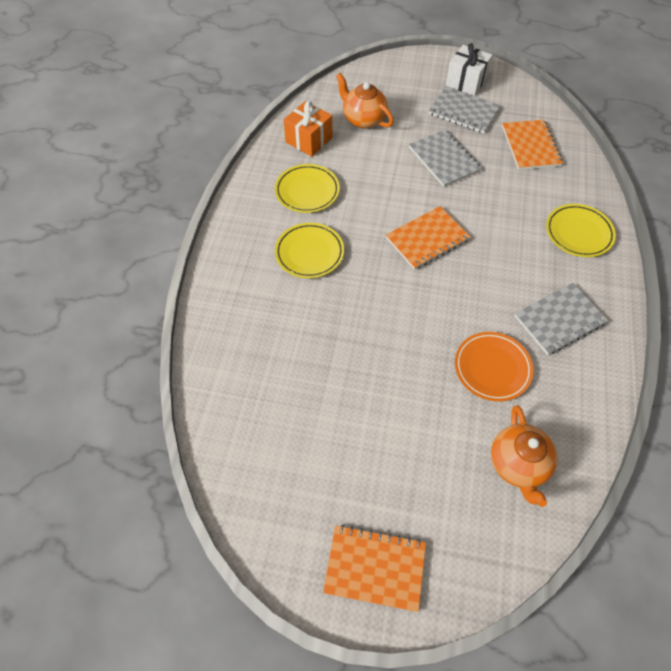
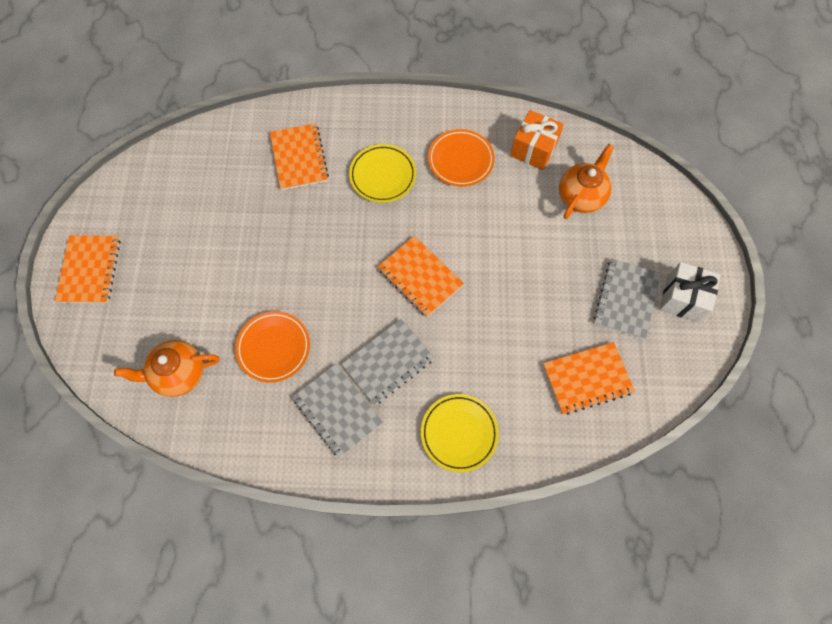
camera: 80 degrees right, 10 degrees up
(268, 323) = (299, 158): none -> orange notebook
(307, 191) = (460, 160): yellow plate -> orange plate
(444, 159) = (539, 284): grey notebook -> grey notebook (388, 362)

